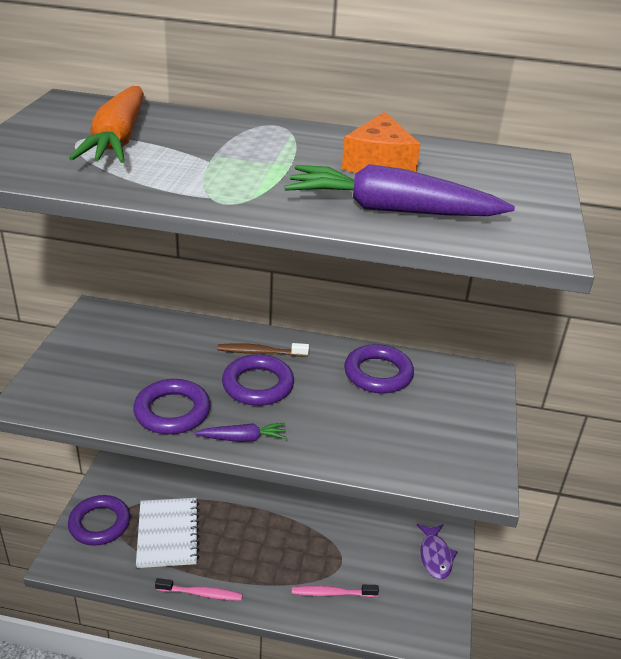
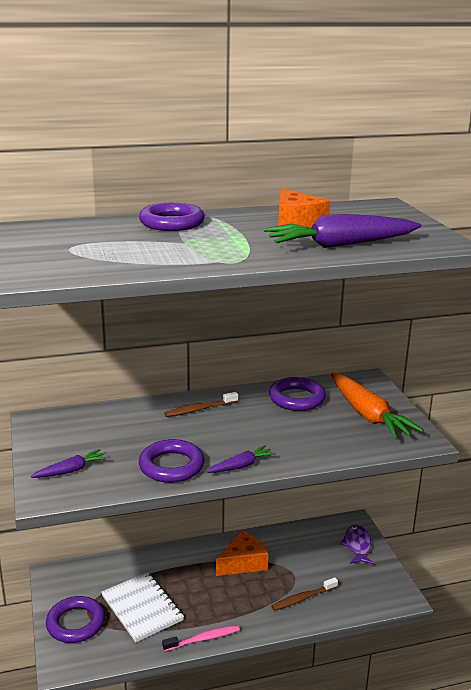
camera: 25 degrees left, 10 degrees down
(74, 381) = (71, 470): none -> purple carrot
(118, 140) = (99, 243): orange carrot -> orange carrot (368, 415)
(258, 385) = (219, 430): purple ring -> purple ring (172, 223)
(298, 525) = (243, 562): none -> orange cheese
(331, 593) = (303, 598): pink toothbrush -> brown toothbrush
(435, 556) = (357, 545): purple fish -> purple fish turned 150 degrees counterclockwise

